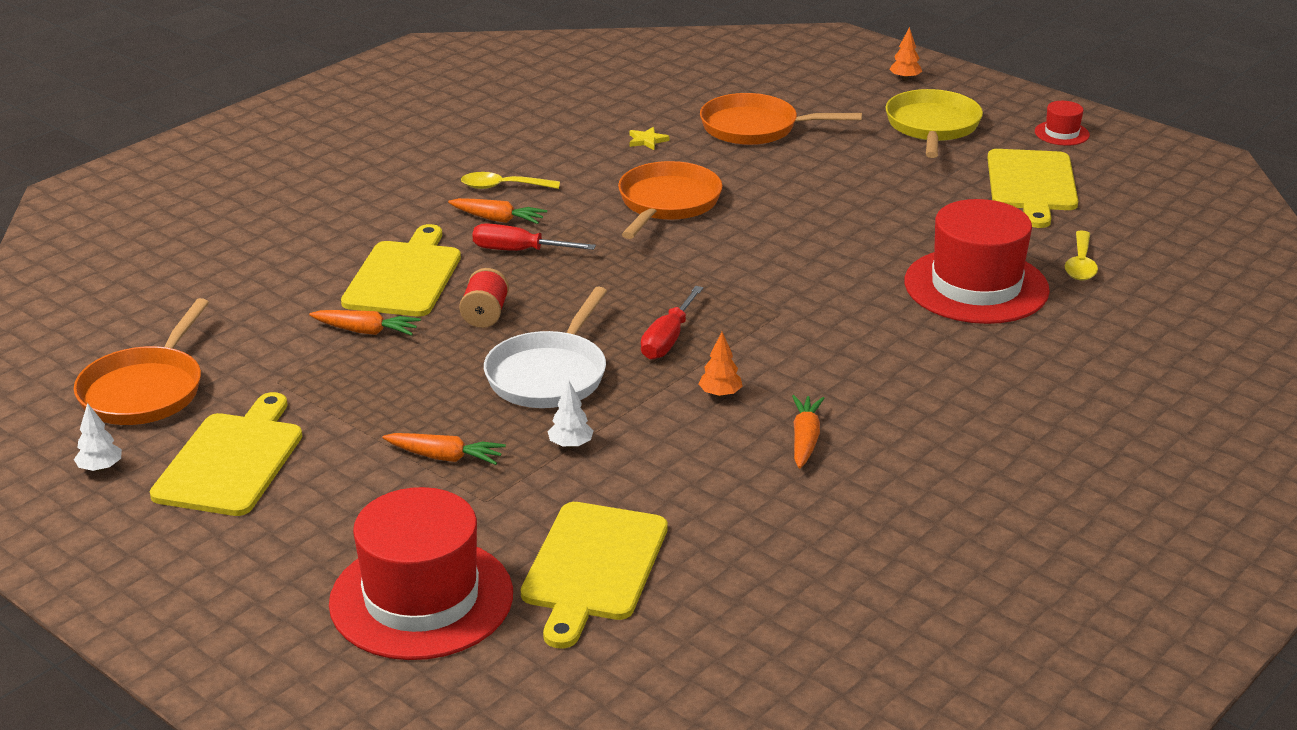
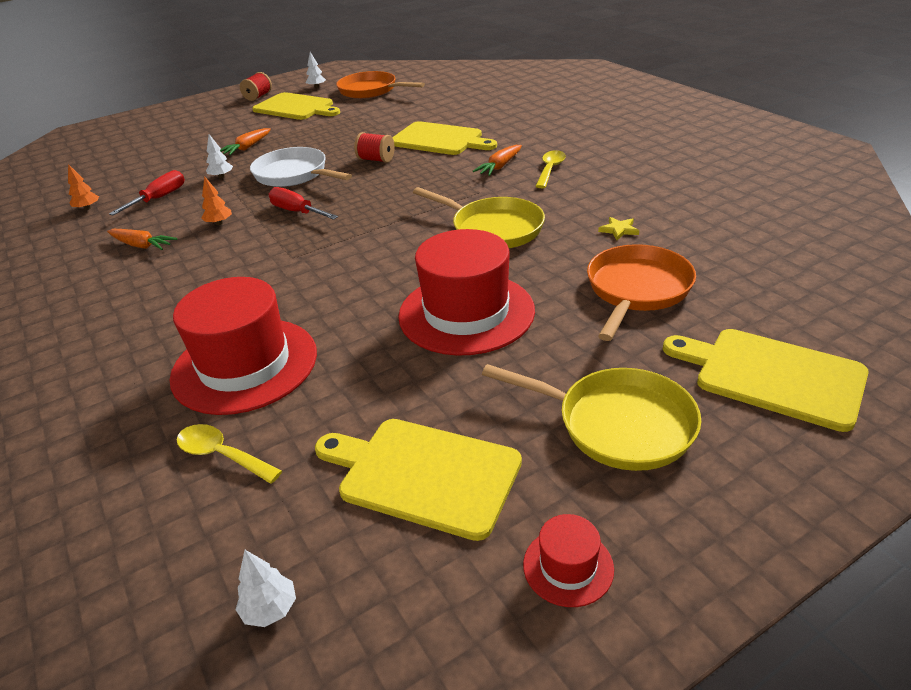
camera: 110 degrees right, 5 degrees up
(147, 537) = (258, 96): none -> red spool
(366, 331) = (384, 131): orange carrot -> none
(421, 598) = (151, 142): red hat -> red hat (466, 313)
(519, 251) = (449, 171): red screwdriver -> red screwdriver (159, 198)
(593, 567) = (120, 177): yellow cutting board -> yellow cutting board (772, 376)
(667, 203) = (492, 228): orange pan -> yellow pan
(905, 78) = (788, 436): orange tree -> orange tree (87, 208)
(1172, 212) = (270, 609): none -> white tree

